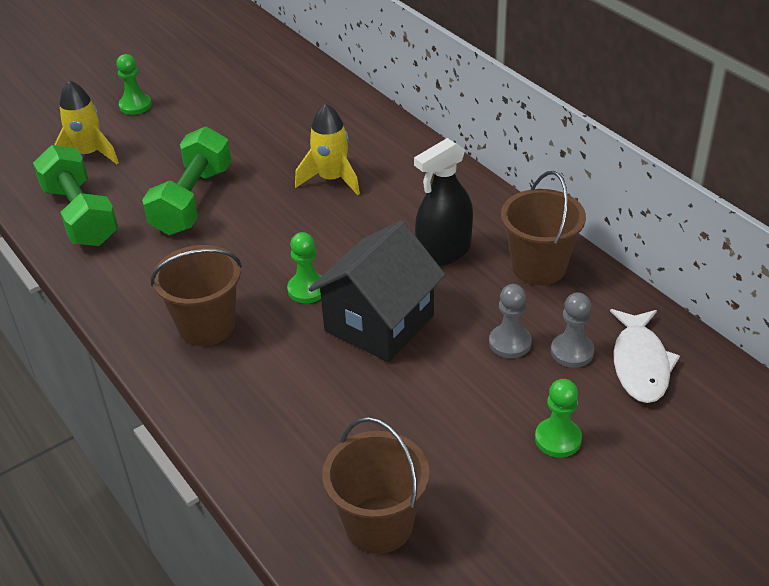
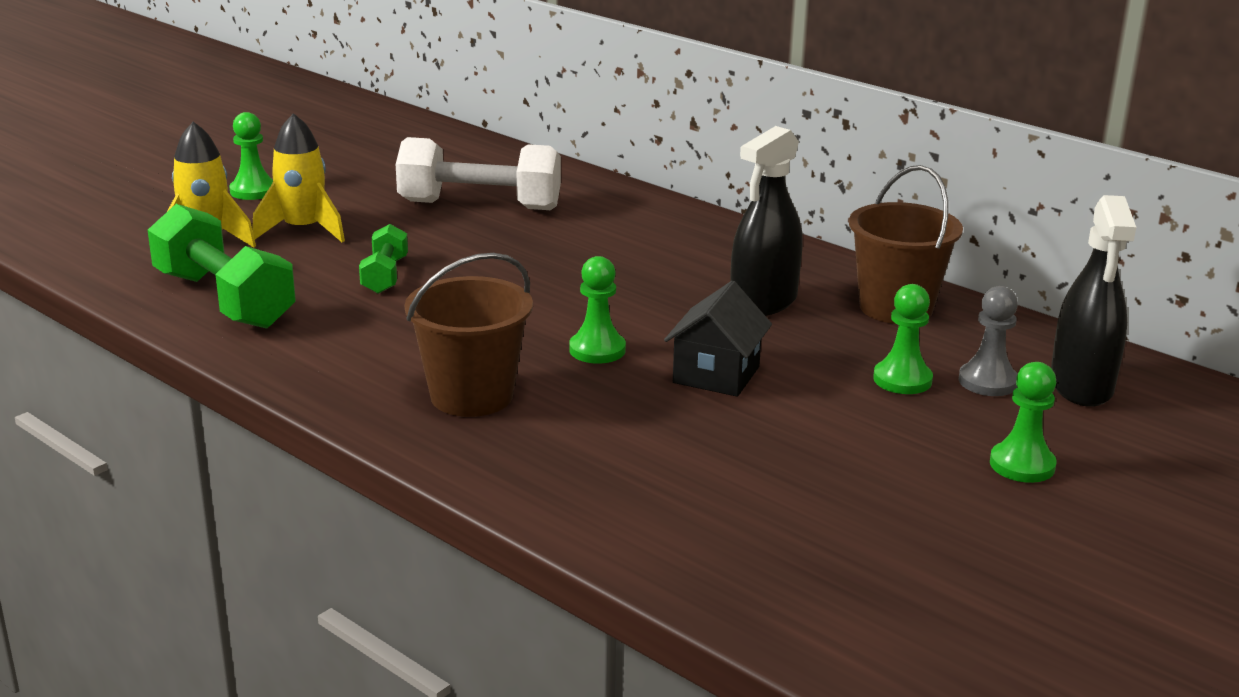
camera: 15 degrees left, 15 degrees down
(192, 200) = (385, 276): green dumbbell -> green dumbbell, size x0.52
(283, 132) = (480, 205): none -> white dumbbell
(331, 179) = (572, 245): yellow rocket -> yellow rocket (303, 230)
(379, 323) = (716, 375): black house -> black house, size x0.61
(379, 525) = (833, 574): brown bucket -> none
(510, 343) = (902, 380): grey pawn -> green pawn
(640, 364) = (1081, 386): white fish -> black spray bottle

